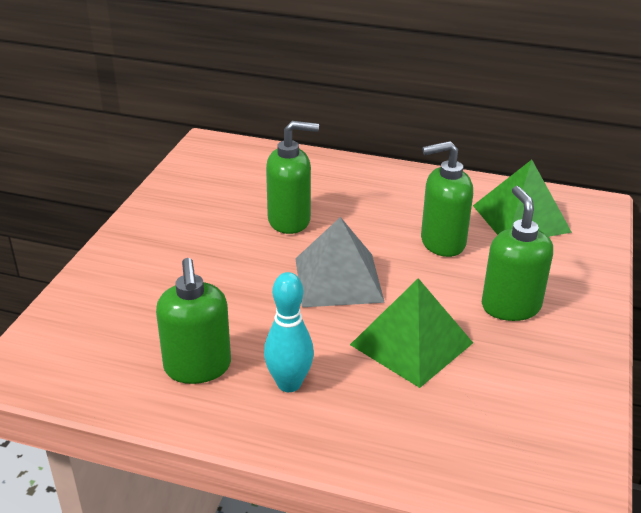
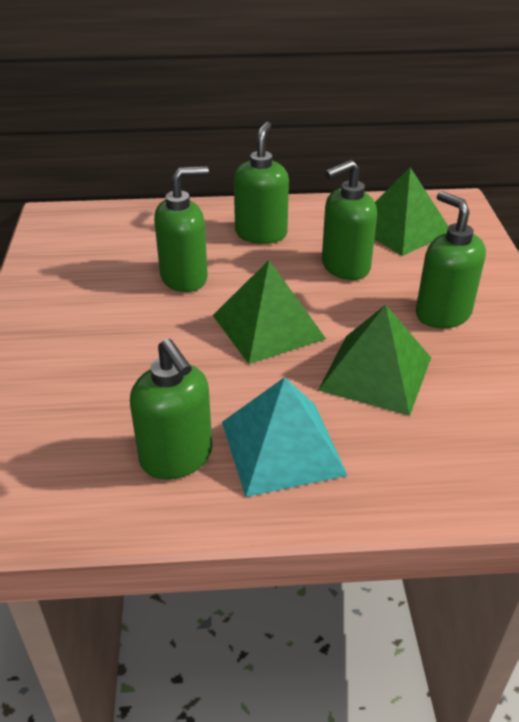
camera: 20 degrees left, 5 degrees up
(289, 384) = (282, 448): turquoise bowling pin -> turquoise pyramid
(338, 279) = (268, 326): grey pyramid -> green pyramid
(381, 196) = (261, 234): none -> green soap dispenser

